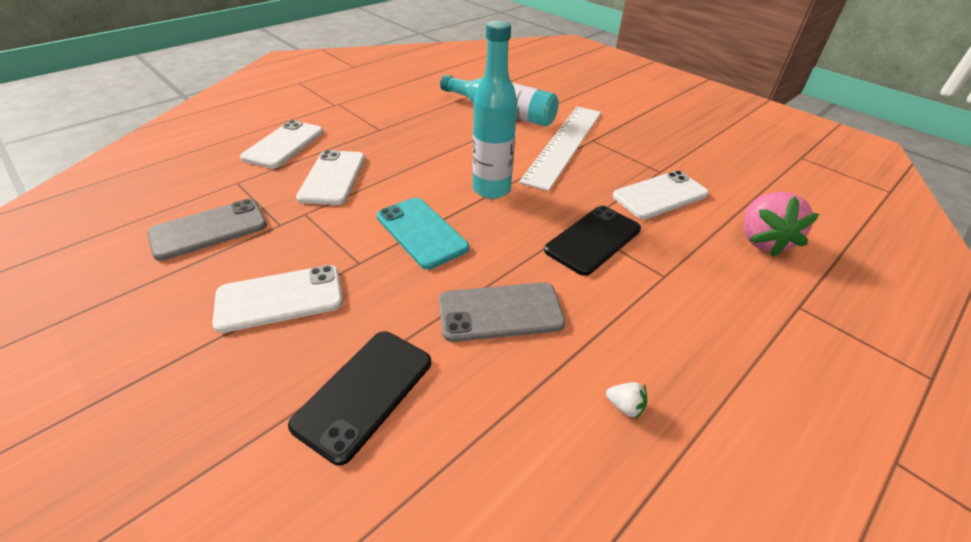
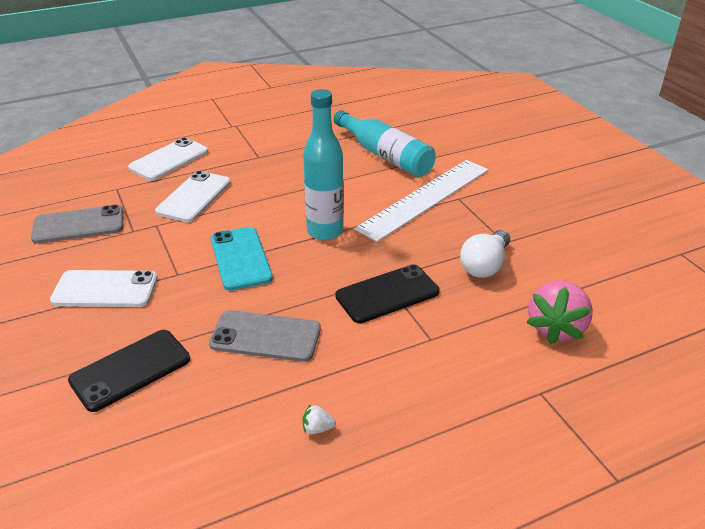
camera: 20 degrees right, 5 degrees down
(625, 406) = (317, 428): white strawberry -> white strawberry turned 135 degrees clockwise
(660, 195) = (485, 265): white phone -> white light bulb

